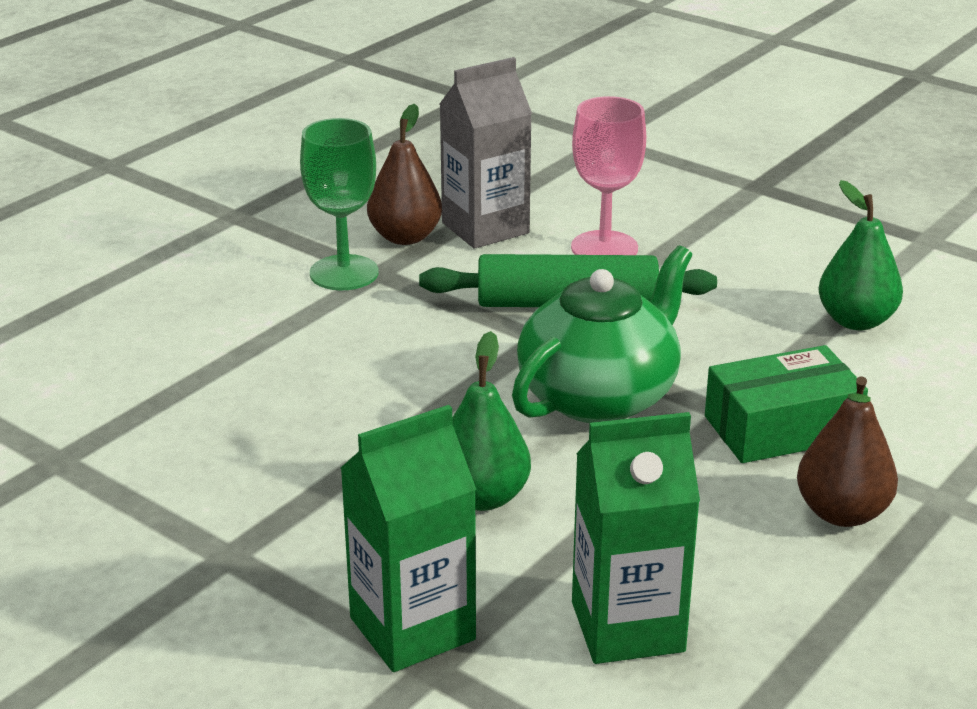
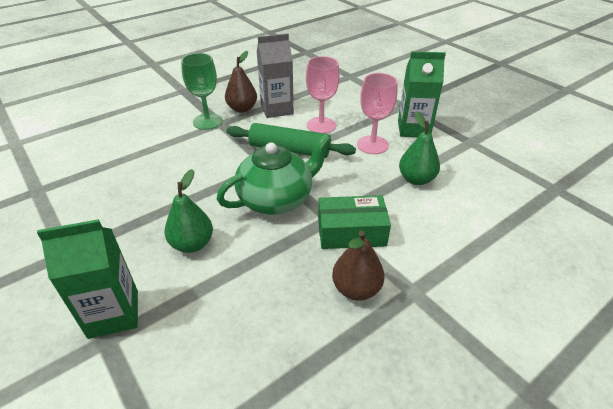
camera: 15 degrees right, 10 degrees up
(627, 627) = (212, 337): green carton -> green carton (413, 129)
(735, 271) = (372, 145): none -> pink goblet

